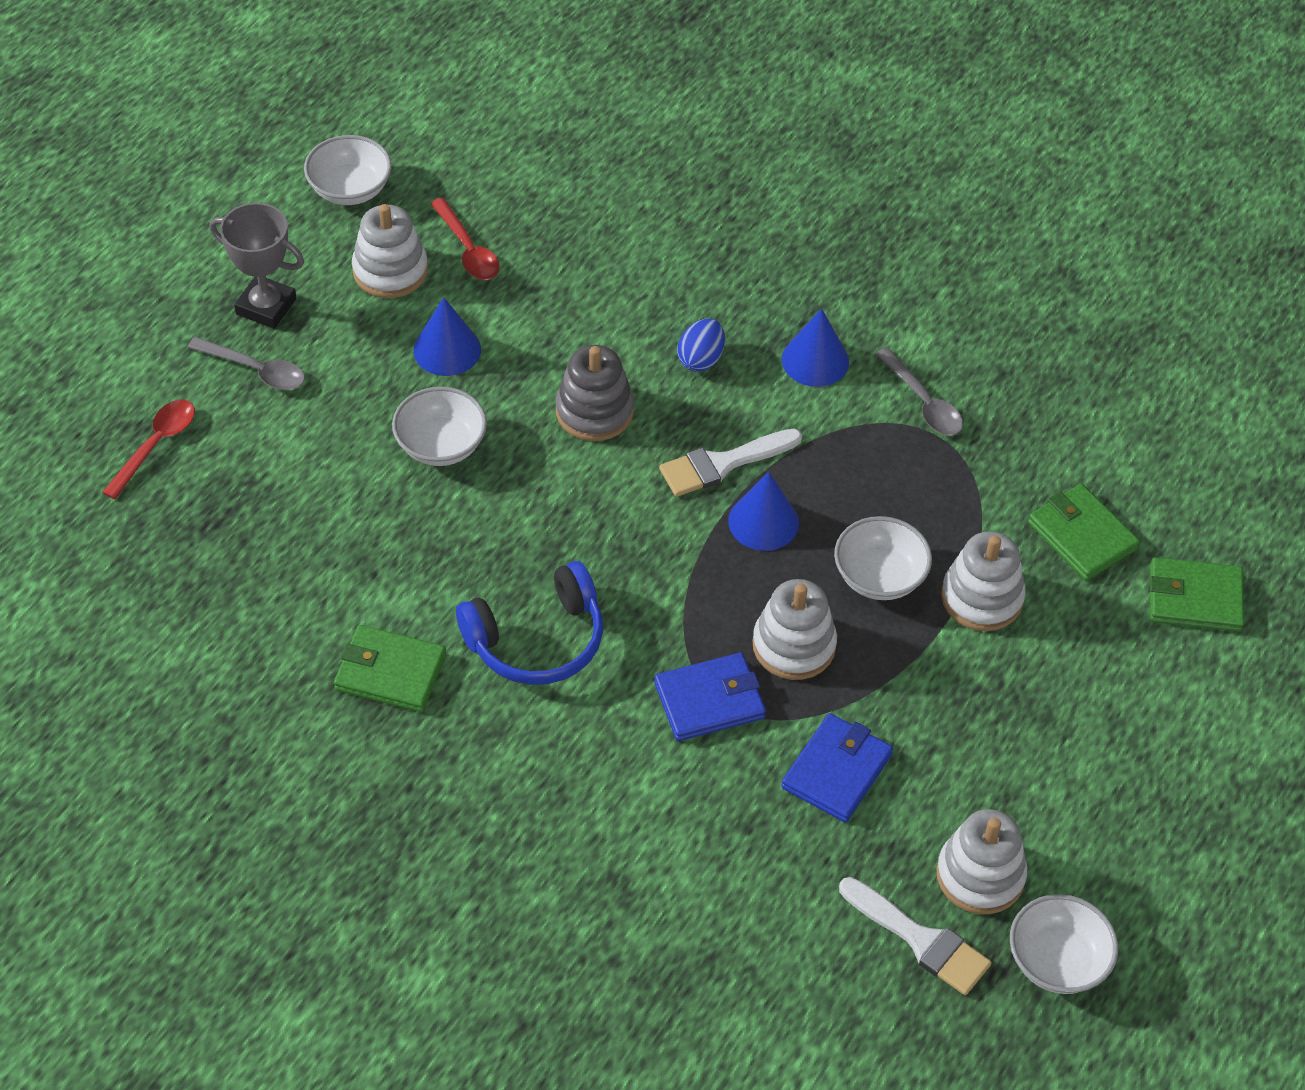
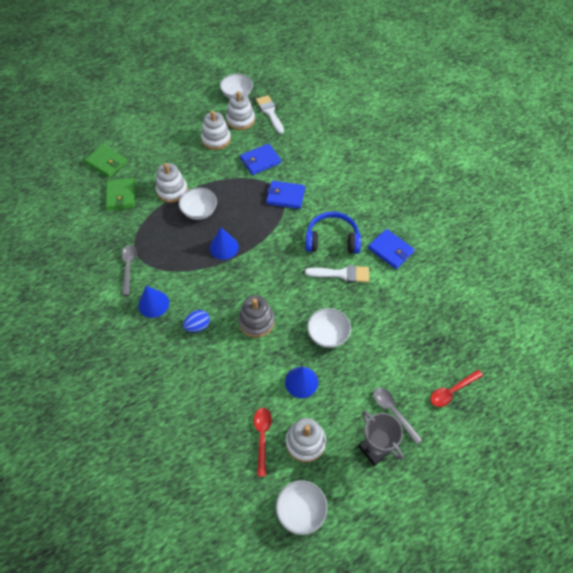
camera: 150 degrees left, 5 degrees up
(390, 672) = (390, 250): green wallet -> blue wallet
(723, 464) = (222, 276): white brush -> white brush (342, 274)
(794, 645) = (245, 201): white stacking toy -> white stacking toy (216, 139)

